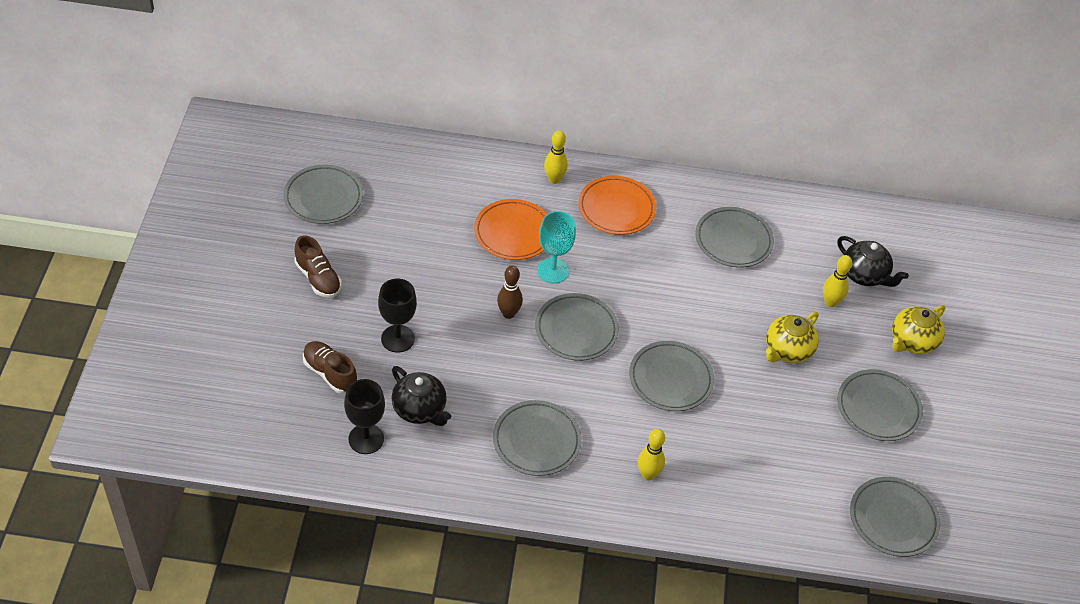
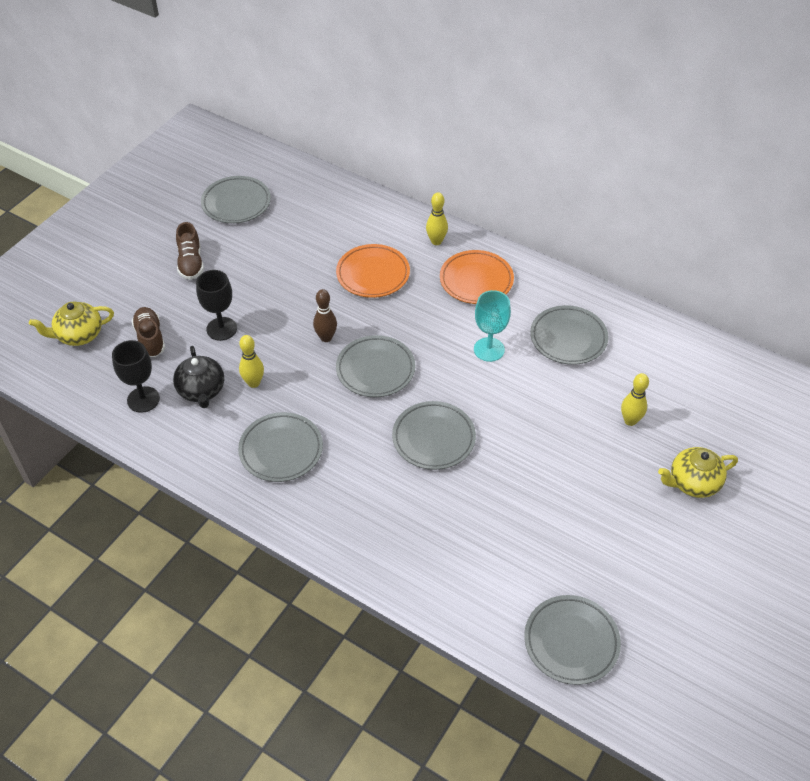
camera: 30 degrees right, 0 degrees up
(553, 271) = (387, 314): turquoise goblet -> turquoise goblet (489, 349)
(648, 474) = (360, 513): yellow bowling pin -> yellow bowling pin (254, 383)
(787, 350) = (560, 450): yellow teapot -> yellow teapot (79, 335)
(864, 275) = (680, 407): black teapot -> none
(878, 408) = (619, 532): grey plate -> none

